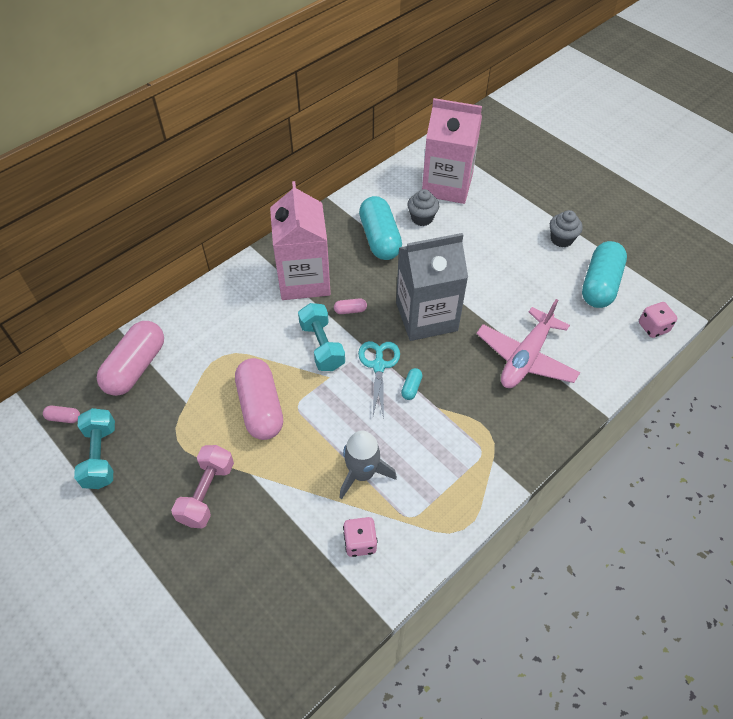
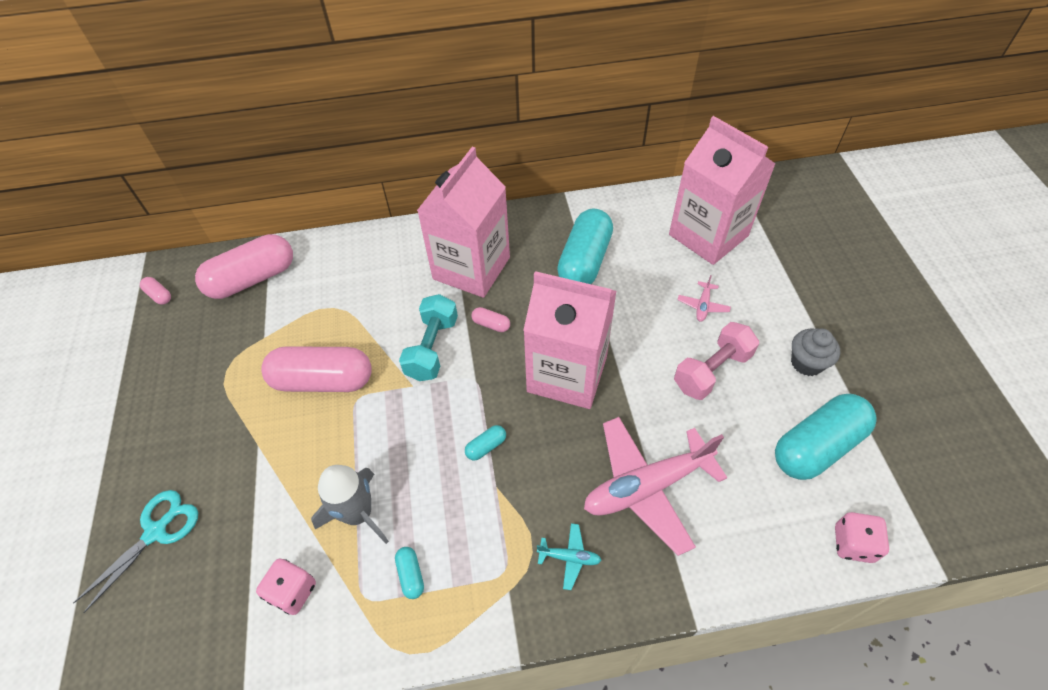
camera: 35 degrees right, 0 degrees up
(100, 456) = (155, 348): turquoise dumbbell -> none
(207, 493) = (205, 440): pink dumbbell -> pink dumbbell (712, 371)
(261, 407) = (323, 381): pink capsule -> pink capsule turned 75 degrees clockwise
(379, 365) = (472, 402): turquoise scissors -> turquoise scissors (156, 532)
(422, 218) = (649, 260): grey cupcake -> none
(426, 316) = (567, 374): grey carton -> pink carton
(427, 487) = (411, 575): none -> turquoise capsule
(477, 233) = (703, 305): none -> pink plane
(513, 421) = (569, 557): none -> turquoise plane

